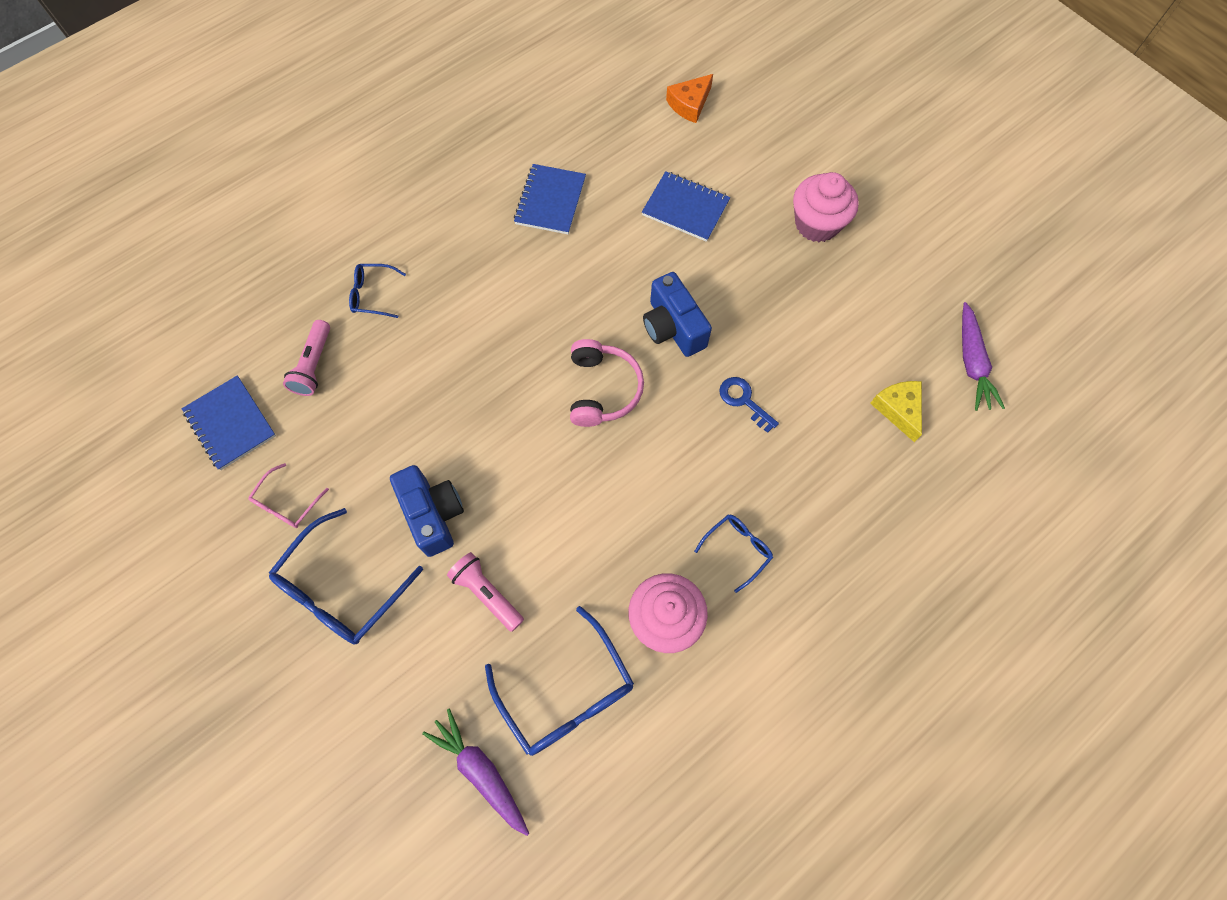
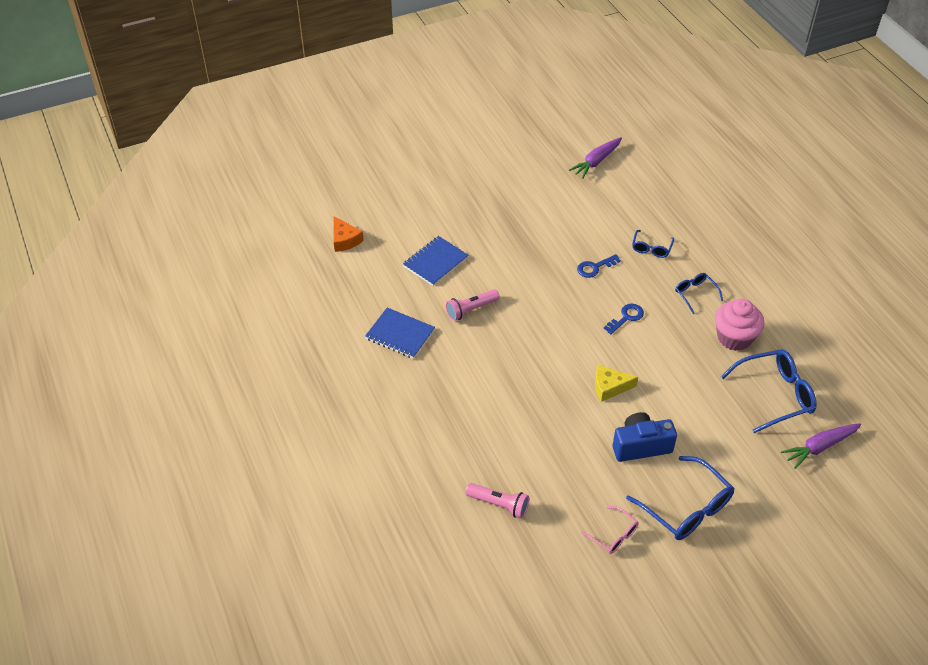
camera: 75 degrees left, 20 degrees down
(230, 423) = (536, 567): blue notebook -> none
(373, 294) = (446, 457): blue glasses -> blue glasses (651, 248)
(487, 593) = (703, 425): pink flashlight -> pink flashlight (471, 309)
(602, 389) = (567, 336): pink headphones -> none
(659, 459) = (626, 317): none -> blue key
(673, 327) = (530, 290): blue camera -> none
(817, 224) = (473, 201): pink cupcake -> none
(898, 409) = (619, 200): yellow cheese -> yellow cheese (609, 387)
(972, 363) = (596, 161): purple carrot -> purple carrot turned 120 degrees clockwise

